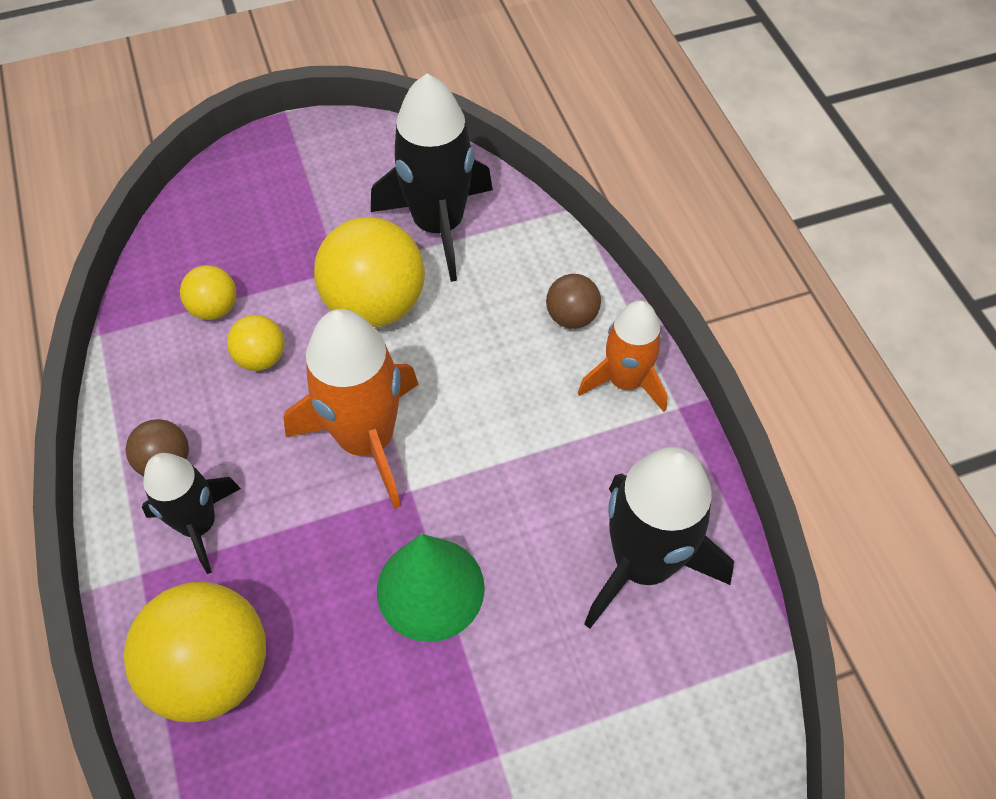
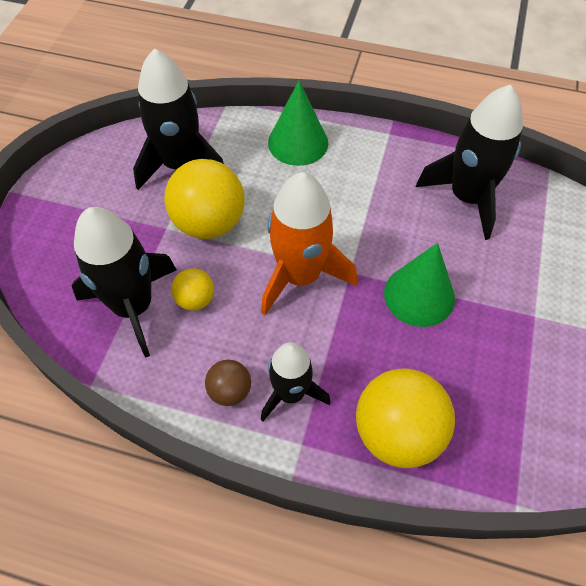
camera: 55 degrees left, 0 degrees up
(215, 308) = (133, 307): yellow ball -> black rocket
(571, 317) = (298, 142): brown ball -> green cone
(625, 381) = (357, 144): orange rocket -> none

